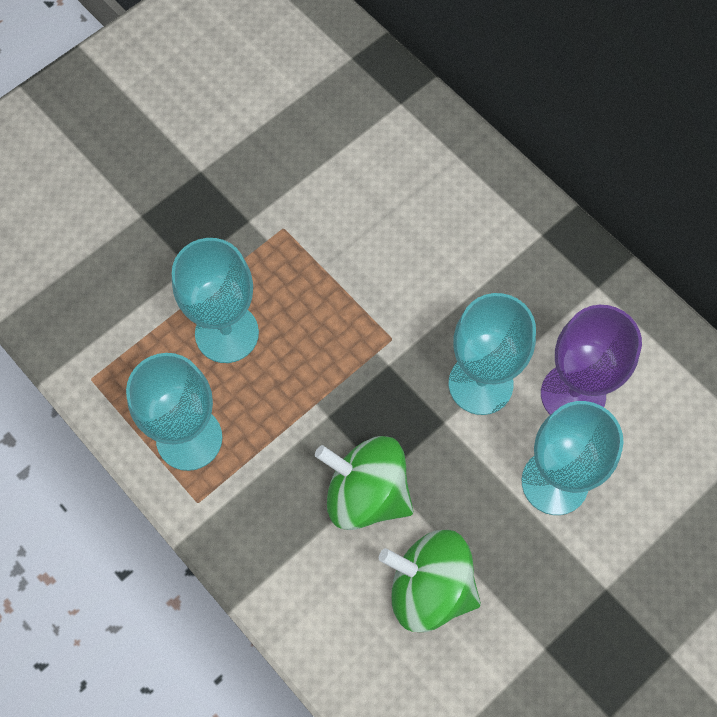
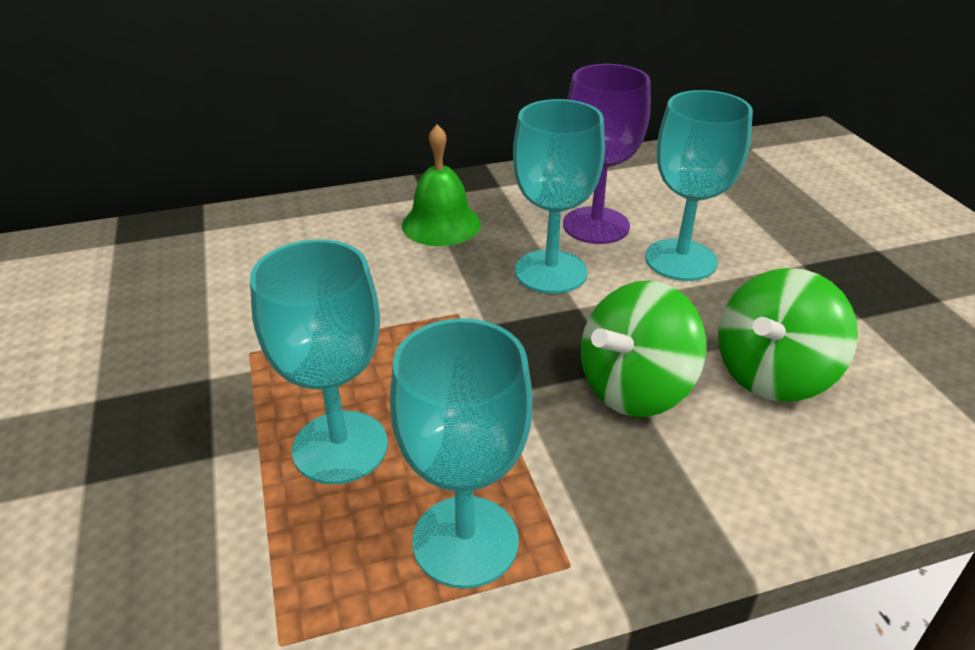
camera: 65 degrees left, 30 degrees down
(504, 269) = (441, 224): none -> green bell

